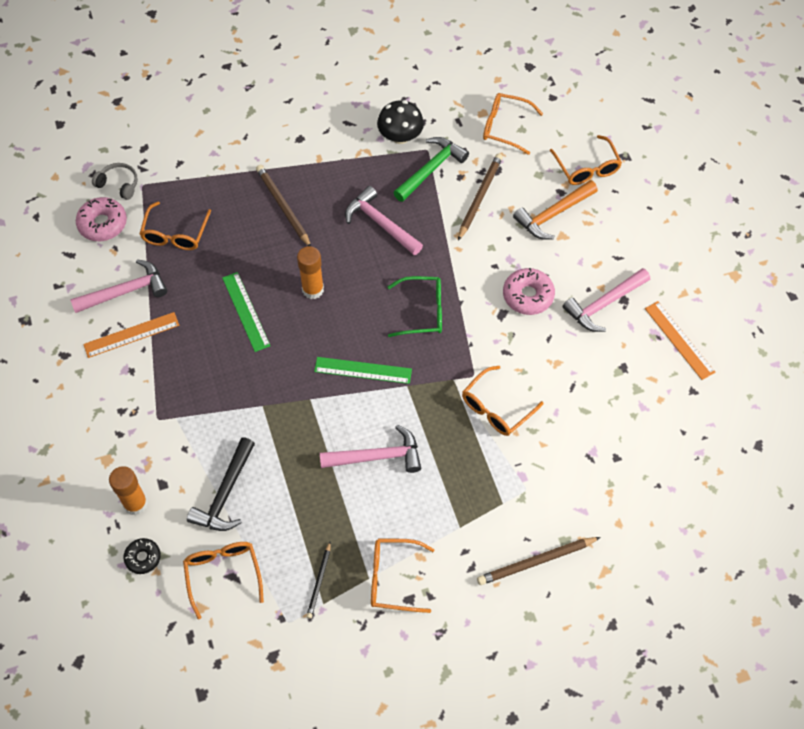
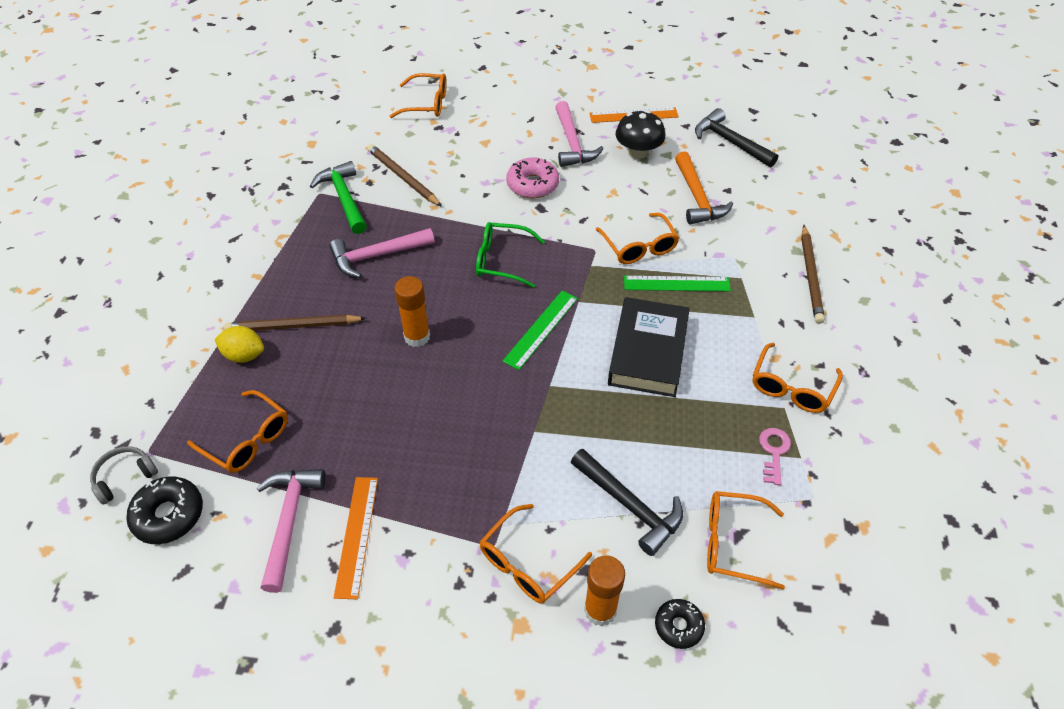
camera: 65 degrees left, 10 degrees down
(103, 224) = (169, 515): pink donut -> black donut
(243, 192) = (244, 355): none -> yellow lemon
(246, 311) = (403, 405): green ruler -> green ruler (676, 283)
(319, 581) = (773, 452): black pencil -> pink key
(377, 456) = (648, 352): pink hammer -> black book
(400, 136) = (286, 206): black mushroom -> black mushroom (638, 152)
(422, 311) = (502, 260): green glasses -> green glasses turned 105 degrees counterclockwise
(505, 127) = (340, 135): orange glasses -> orange glasses (528, 563)
(553, 215) = (459, 140): orange hammer -> orange hammer (697, 198)
(691, 438) = (730, 142): none -> black hammer

